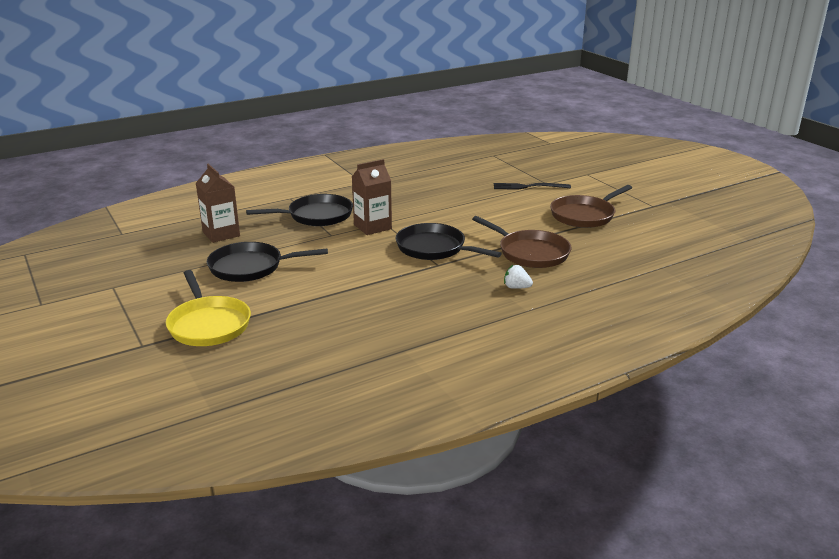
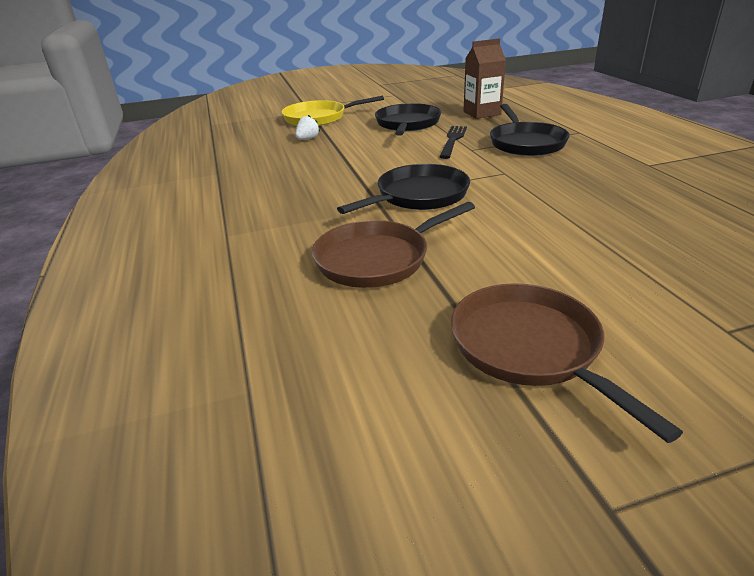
camera: 105 degrees right, 5 degrees up
(372, 227) = (491, 167): brown carton -> none
(516, 287) = (284, 235): white strawberry -> white strawberry (307, 139)
(527, 187) = (691, 300): black fork -> black fork (453, 140)

